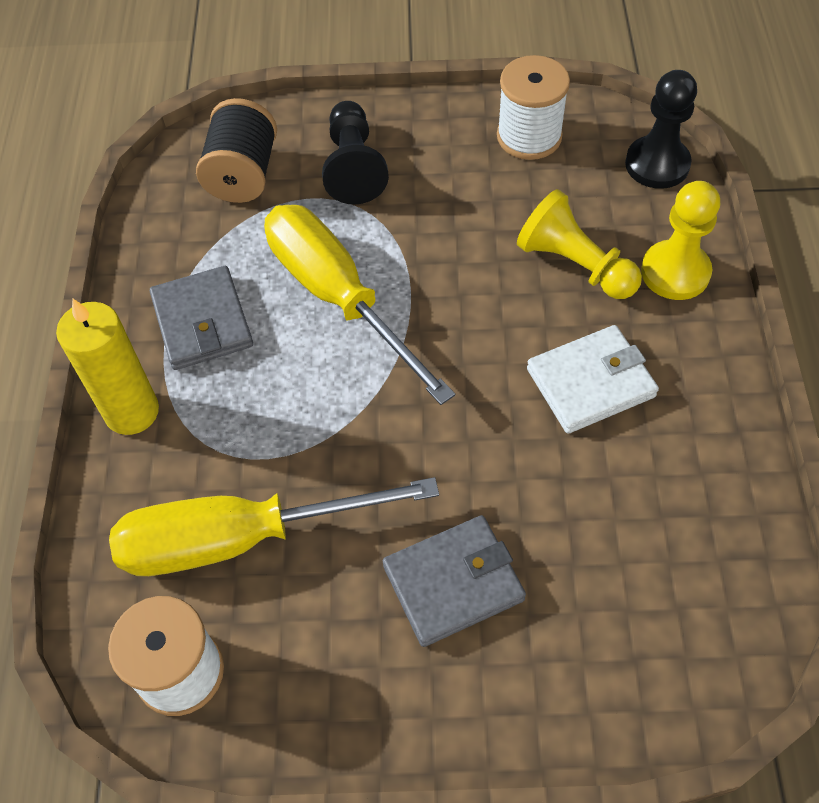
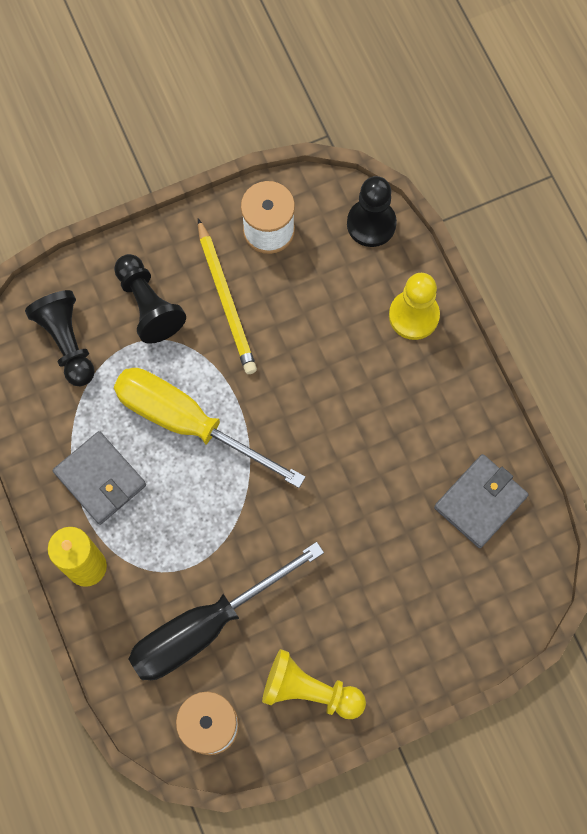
camera: 25 degrees left, 15 degrees up
(241, 539) = (206, 626): yellow screwdriver -> black screwdriver
(242, 174) = (67, 342): black spool -> black pawn
(446, 187) = (226, 300): none -> yellow pencil
(453, 583) = (352, 602): grey wallet -> grey wallet (480, 502)
(574, 264) = (343, 334): yellow pawn -> yellow pawn (309, 690)
(590, 382) = (386, 426): white wallet -> none

